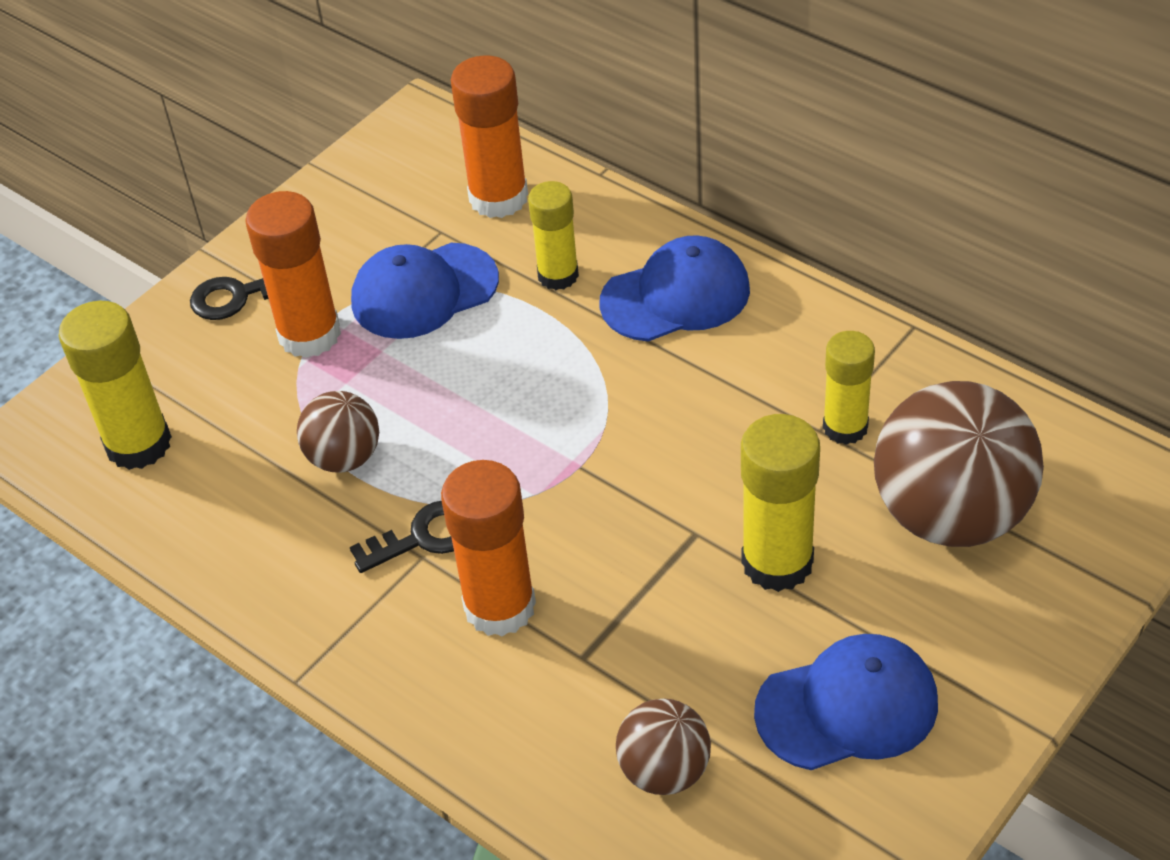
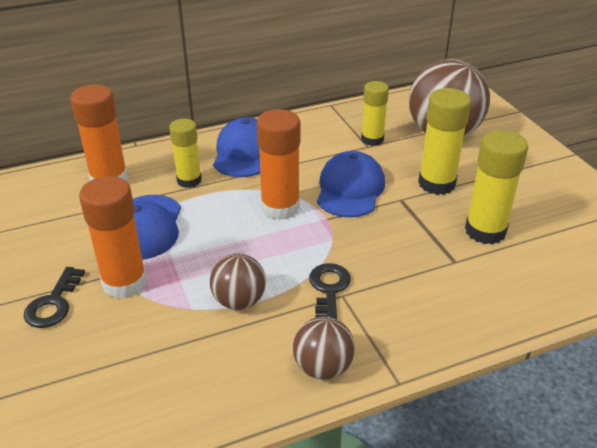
camera: 65 degrees left, 10 degrees down
(138, 444) = (129, 397): yellow glue stick -> yellow glue stick (485, 231)
(499, 606) = (401, 278): orange glue stick -> orange glue stick (280, 207)
(664, 770) = (543, 260): brown ball -> brown ball (323, 367)
(847, 707) = (533, 195): blue cap -> blue cap (350, 189)

